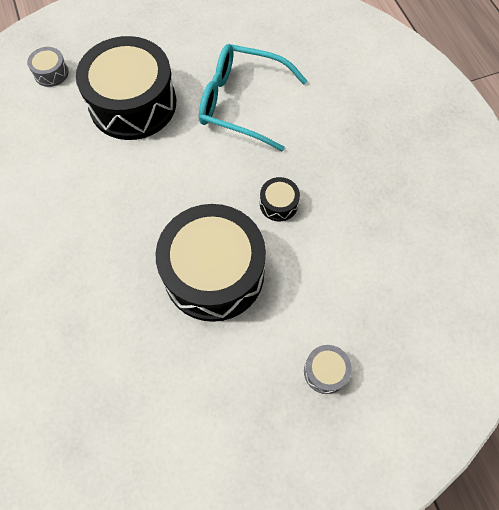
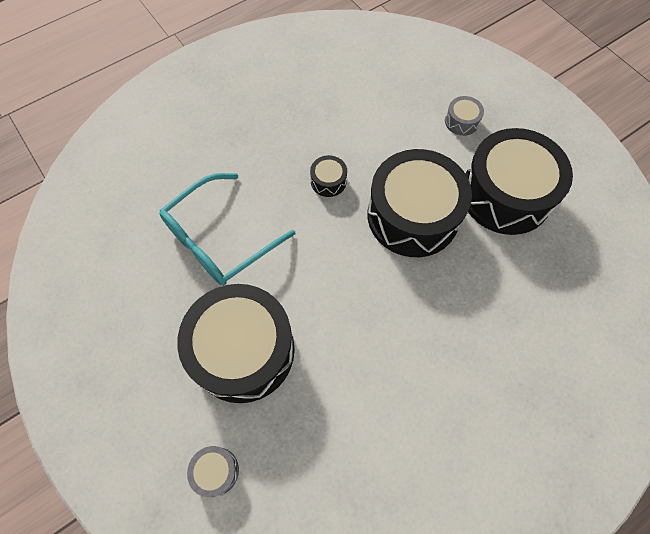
camera: 105 degrees left, 0 degrees up
(209, 383) = (505, 194): none -> black drum
(241, 103) = (219, 239): turquoise glasses -> turquoise glasses turned 45 degrees clockwise

